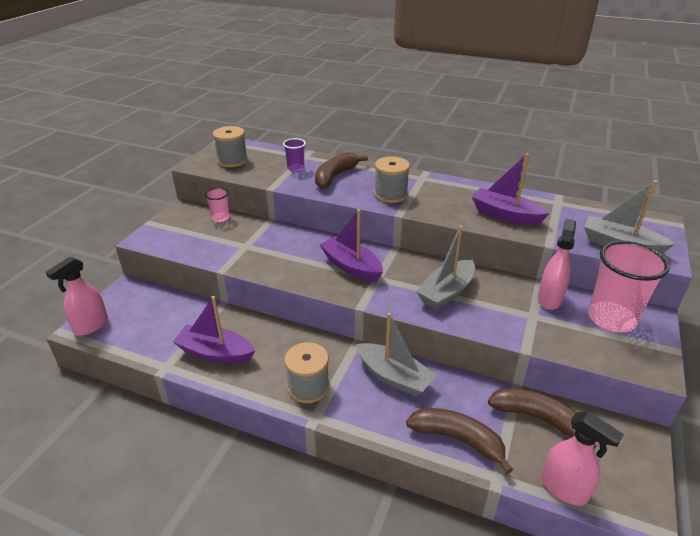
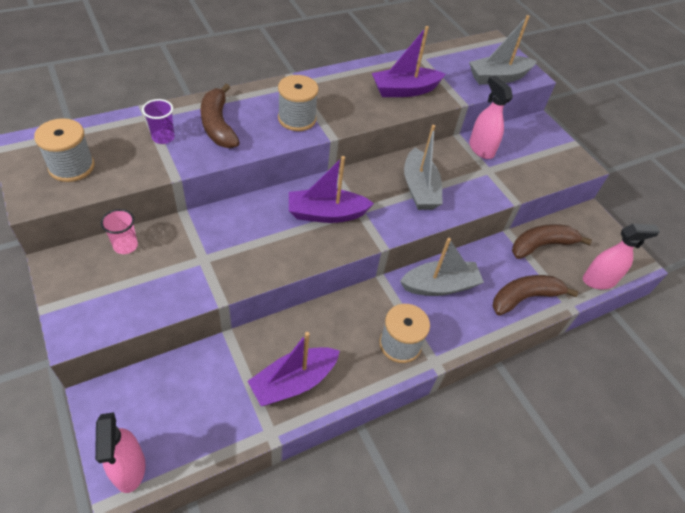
camera: 55 degrees left, 15 degrees up
(611, 319) = (526, 141): pink cup -> none

